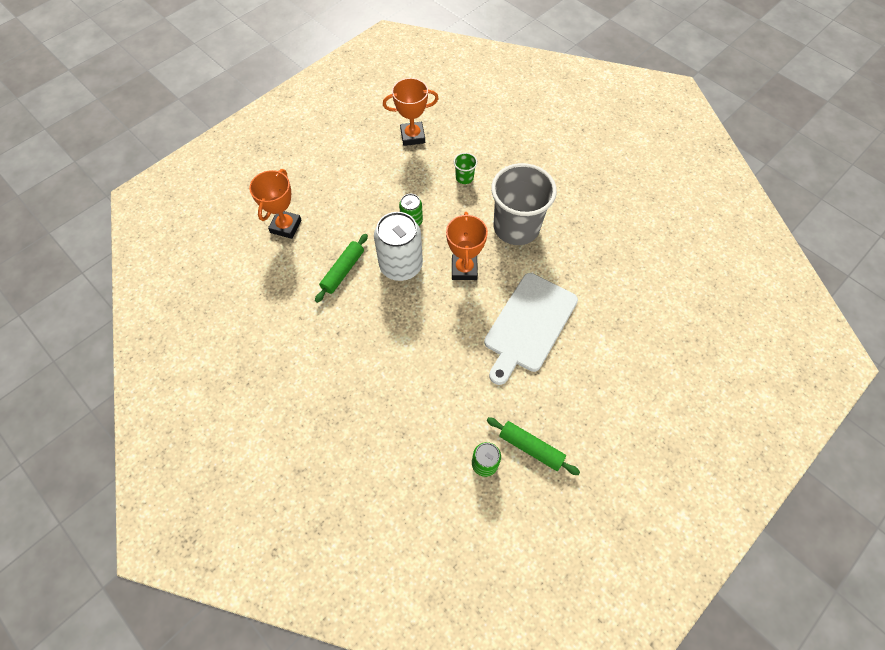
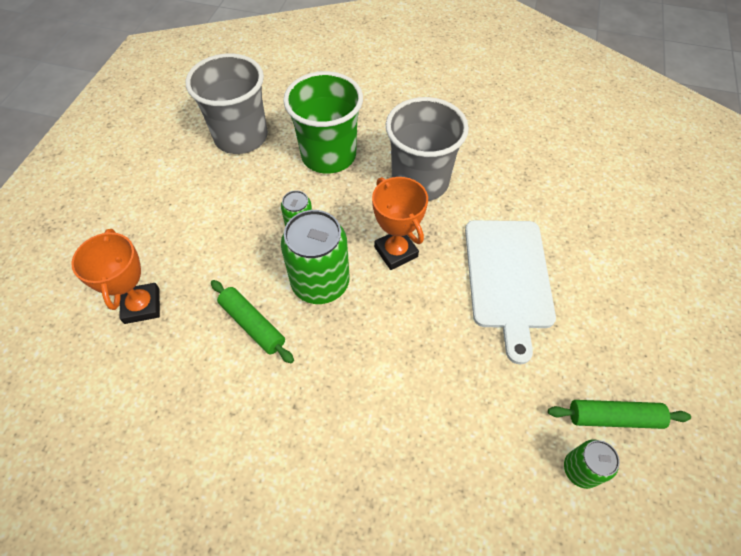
camera: 30 degrees left, 5 degrees down
(343, 271) = (252, 324): green rolling pin -> green rolling pin turned 45 degrees counterclockwise
(401, 265) = (320, 283): white can -> green can
(412, 136) = (241, 137): orange trophy -> grey cup
(464, 177) = (328, 155): green cup -> green cup, size x2.46

